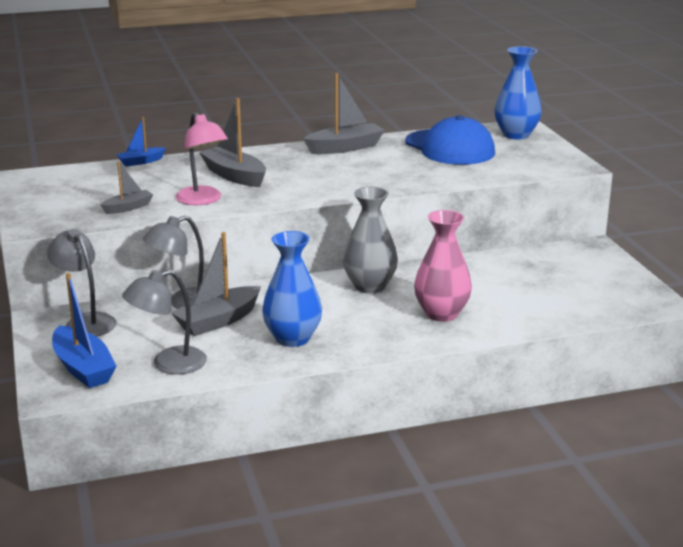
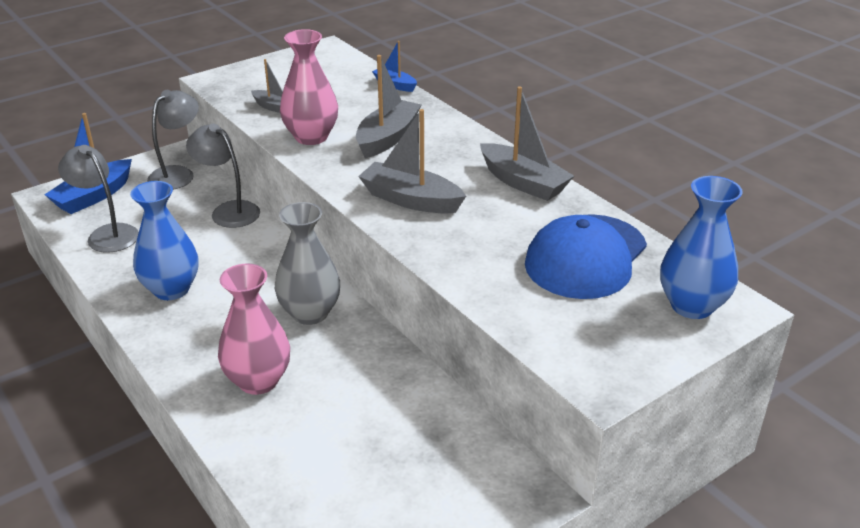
camera: 70 degrees right, 10 degrees up
(203, 200) = (311, 137): pink lamp -> pink vase
(218, 321) = (197, 238): grey boat -> grey boat (410, 200)

